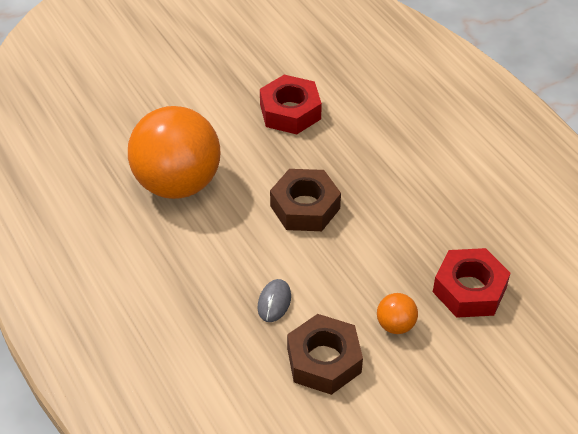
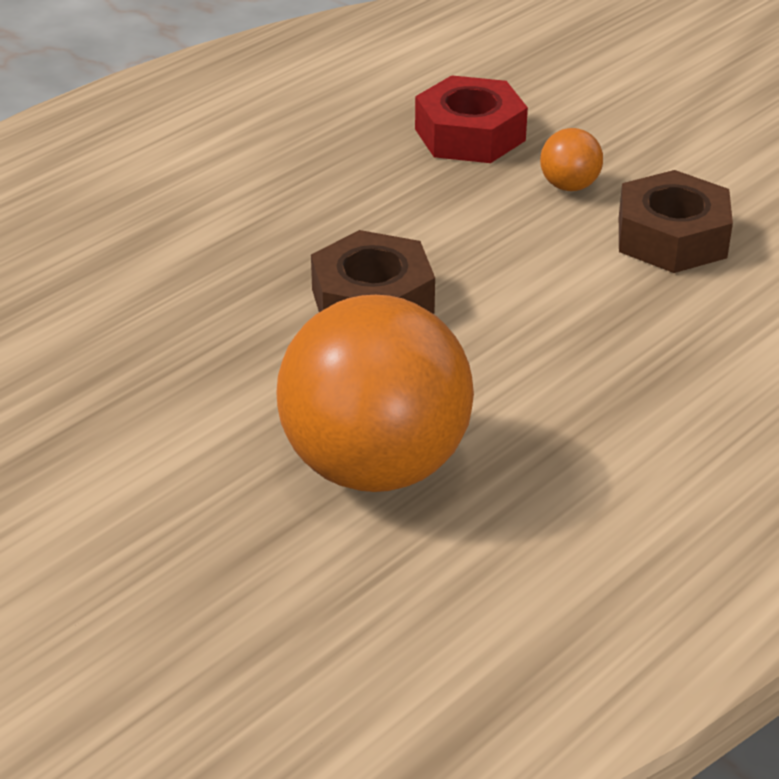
camera: 105 degrees left, 10 degrees down
(274, 302) = (594, 299): grey mouse -> none
(290, 112) = (124, 358): red nut -> none

